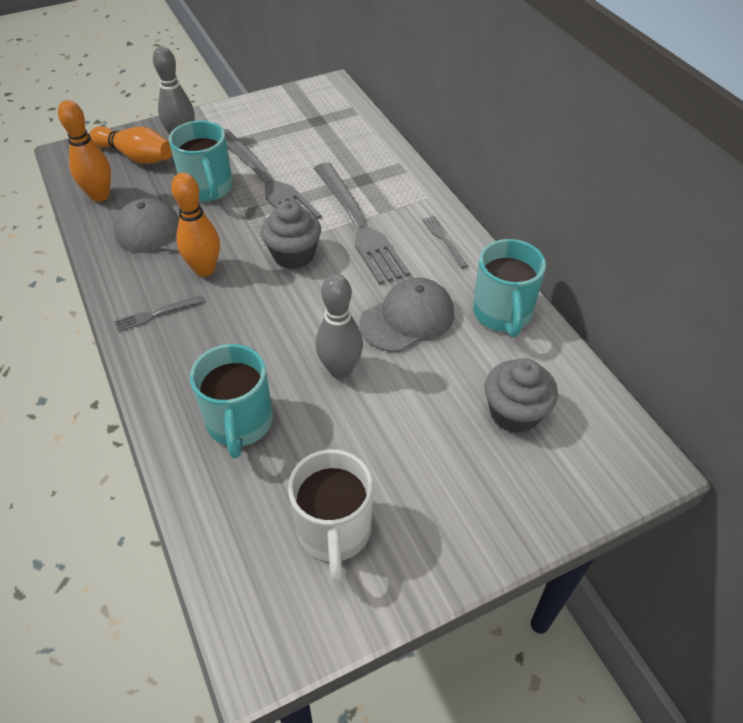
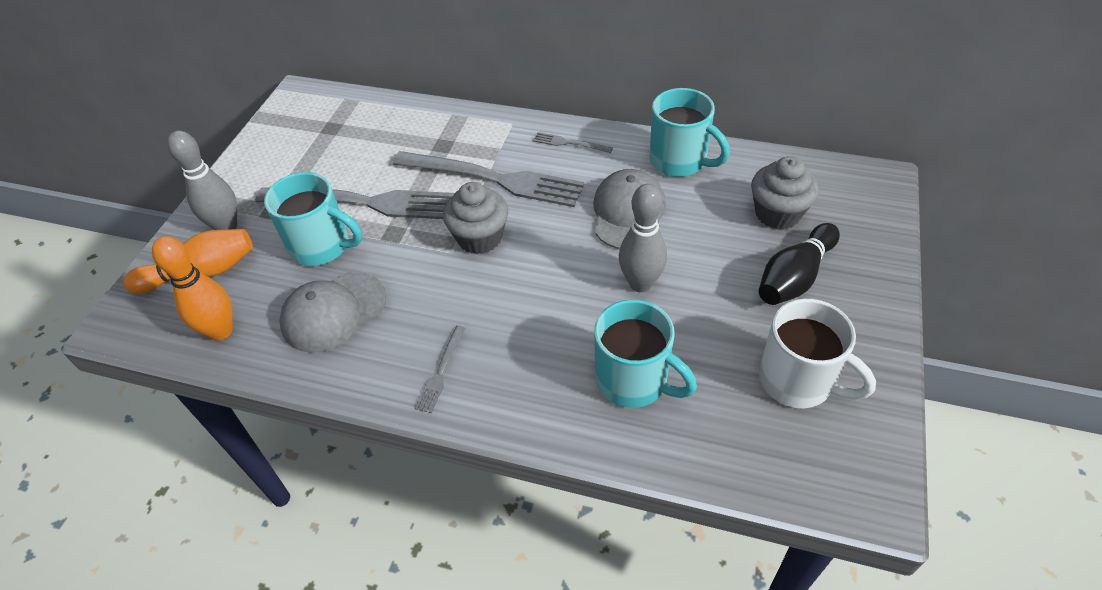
camera: 45 degrees left, 0 degrees up
(205, 269) = (425, 306): orange bowling pin -> none
(450, 466) = (794, 277): none -> black bowling pin

